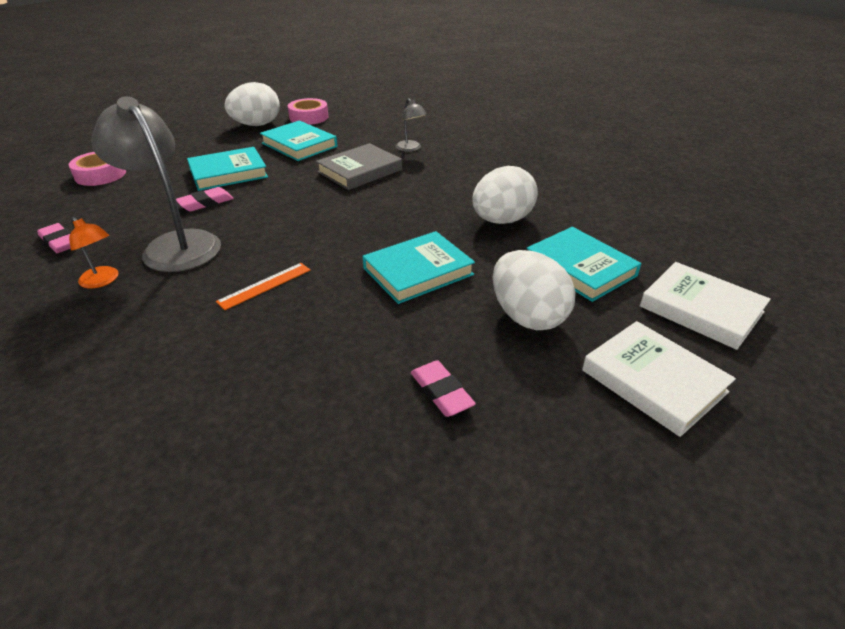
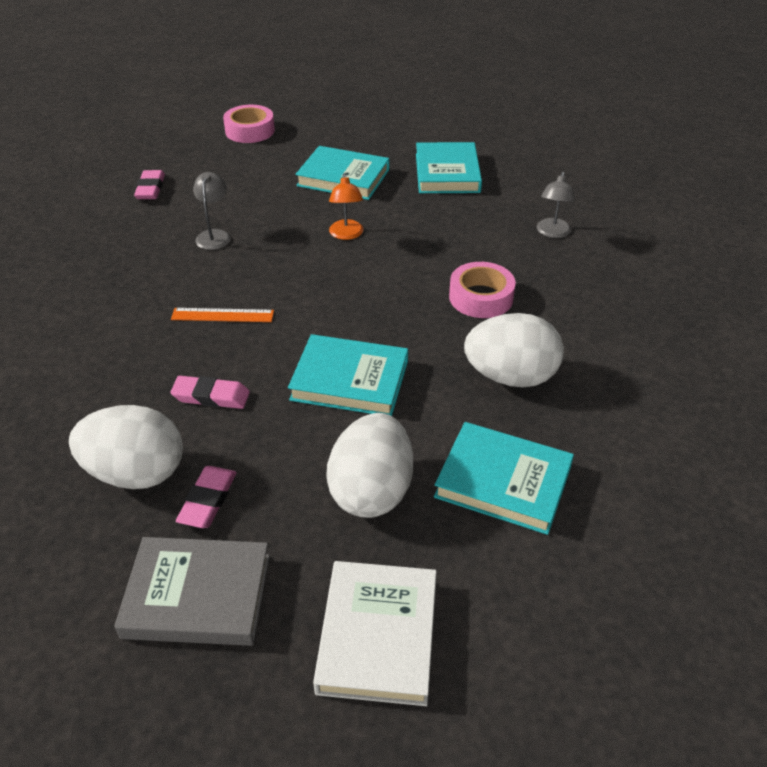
camera: 45 degrees right, 5 degrees up
(103, 281) = (134, 242): orange lamp -> orange lamp (346, 234)
(175, 244) = (214, 235): grey lamp -> grey lamp, size x0.46
(206, 203) = (286, 203): pink eraser -> pink eraser (211, 396)
(256, 125) = (441, 128): white egg -> white egg (136, 473)
(309, 117) = (505, 139): pink tape -> pink tape (481, 297)
(360, 171) = (459, 236): grey book -> grey book (197, 596)
(580, 268) = (503, 481): turquoise book -> turquoise book turned 75 degrees counterclockwise
(701, 309) = (552, 617): white book -> none

